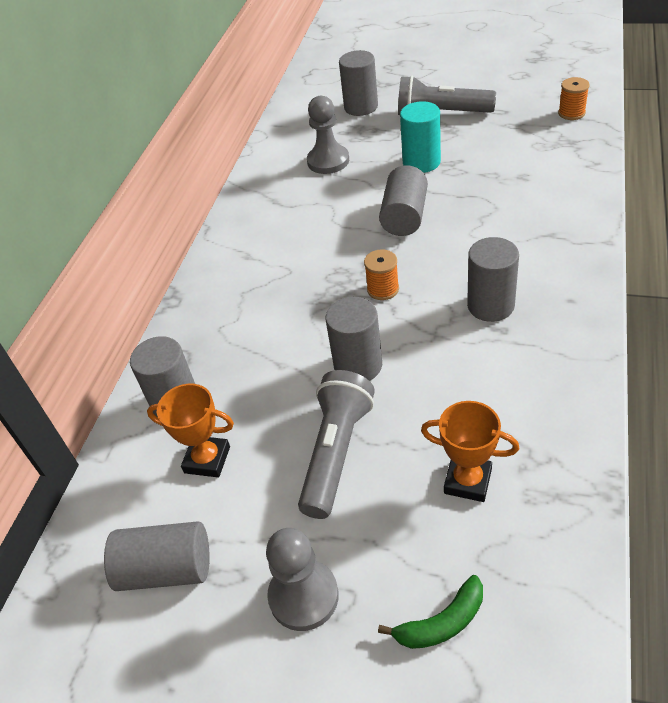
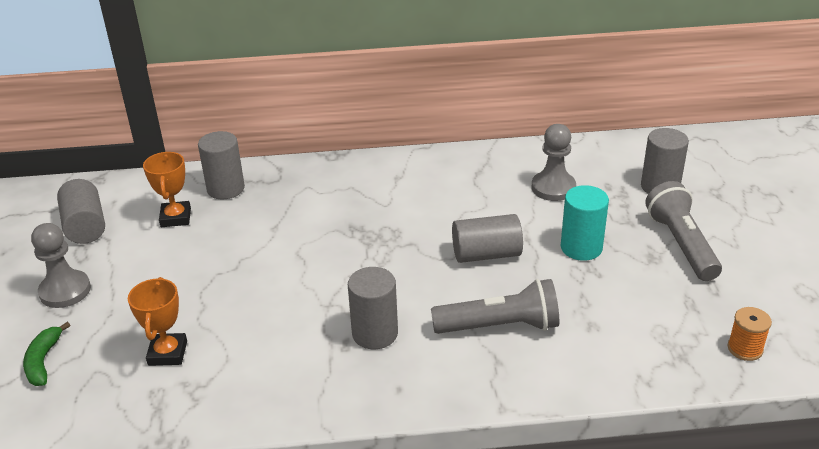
camera: 65 degrees right, 10 degrees down
(336, 452) = (189, 277): grey flashlight -> grey flashlight (500, 326)
(358, 365) = (281, 268): grey cylinder -> none
(383, 289) = (378, 262): orange spool -> none
(442, 623) = (43, 361): green banana -> green banana turned 45 degrees clockwise

